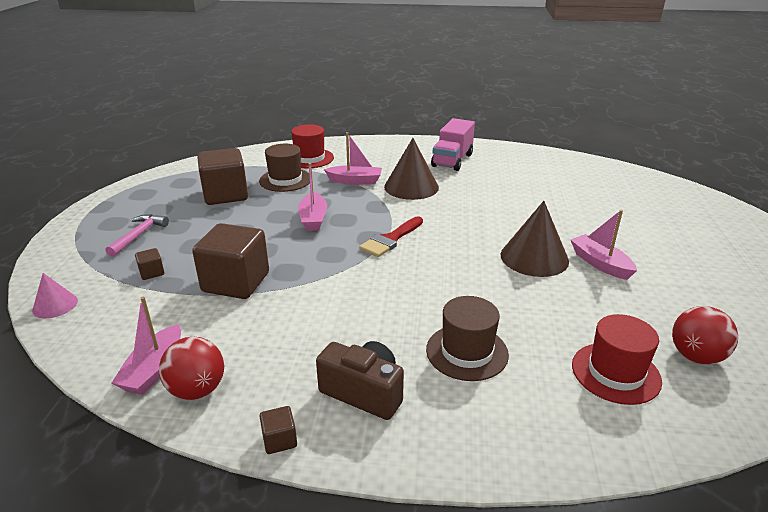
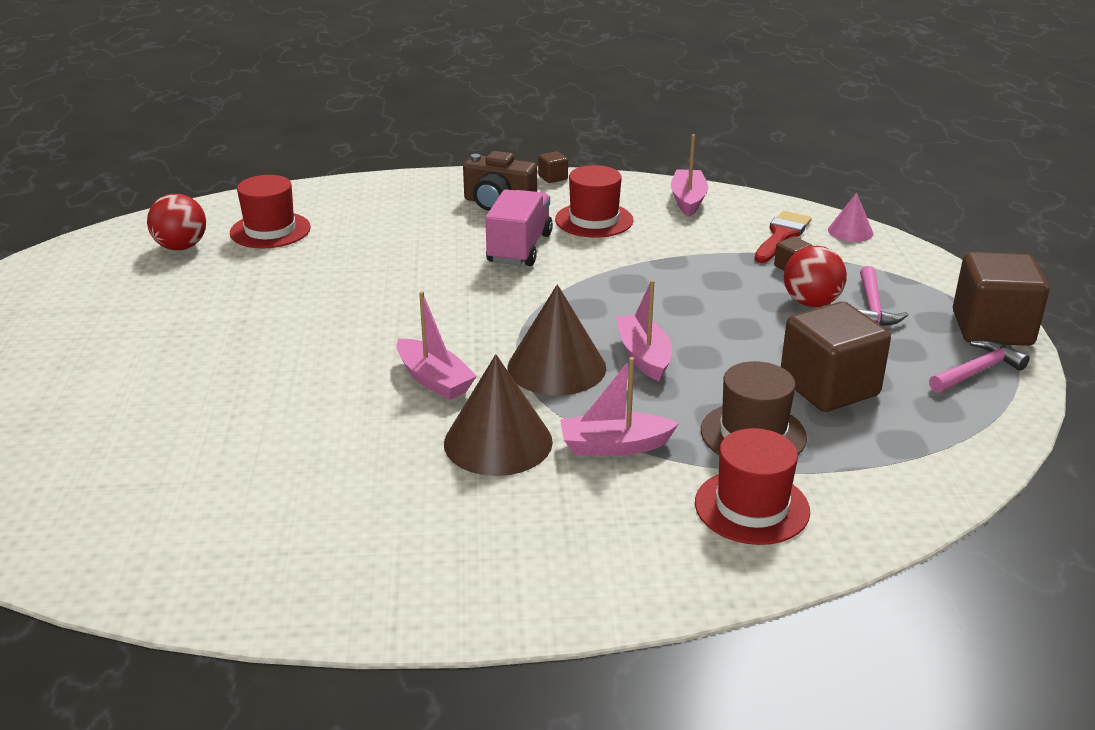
camera: 170 degrees right, 0 degrees up
(137, 195) = (977, 371): none -> pink hammer
(197, 390) = (638, 193): red ball -> red ball (811, 303)
(236, 282) = (681, 266): brown cube -> brown cube (992, 329)
(273, 349) = (594, 220): none -> red hat
(391, 239) = (510, 334): red brush -> red brush (781, 235)
(452, 160) = (414, 538): pink truck -> pink truck (519, 248)
(467, 352) = (408, 232): brown hat -> none
(534, 257) = (305, 327): brown cone -> brown cone (556, 367)
(600, 263) = (216, 327): pink boat -> pink boat (434, 380)

